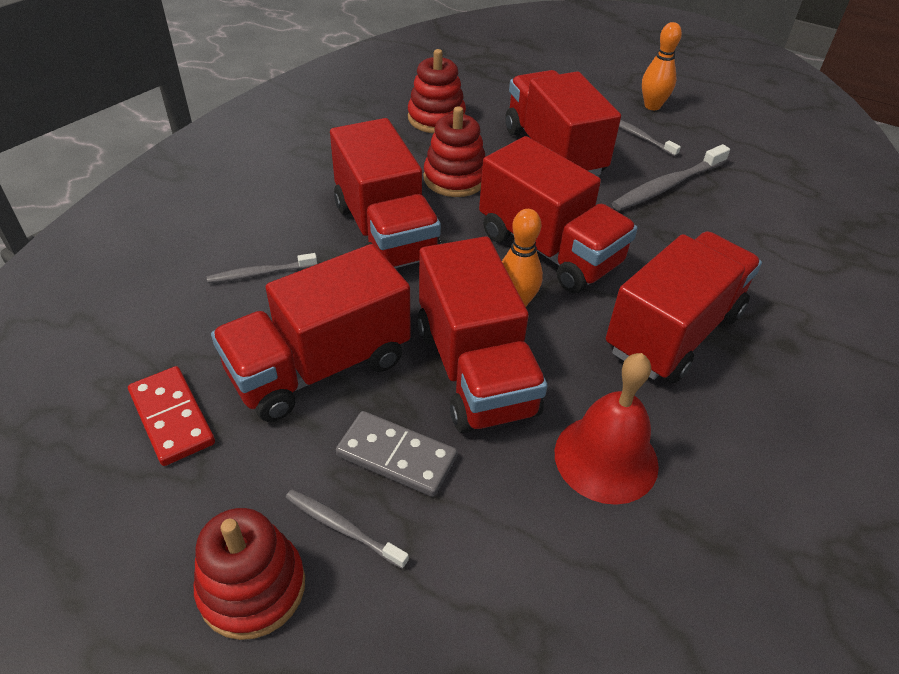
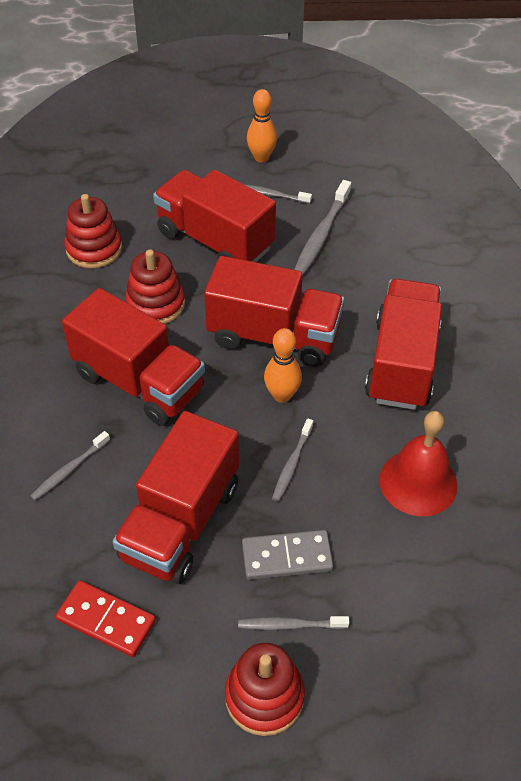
camera: 30 degrees left, 5 degrees up
(475, 370) = (292, 464): red truck -> grey toothbrush

